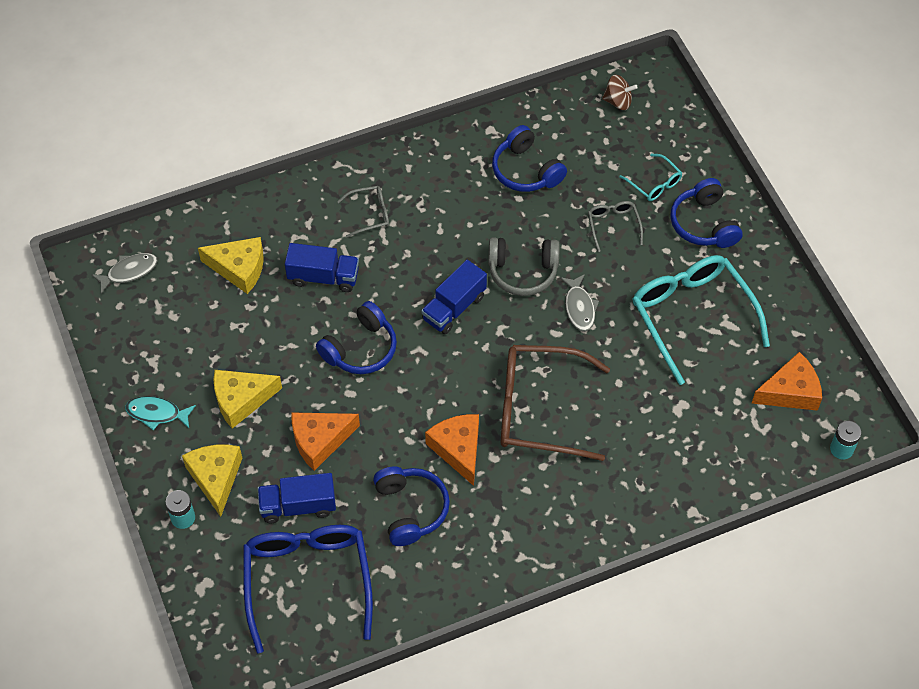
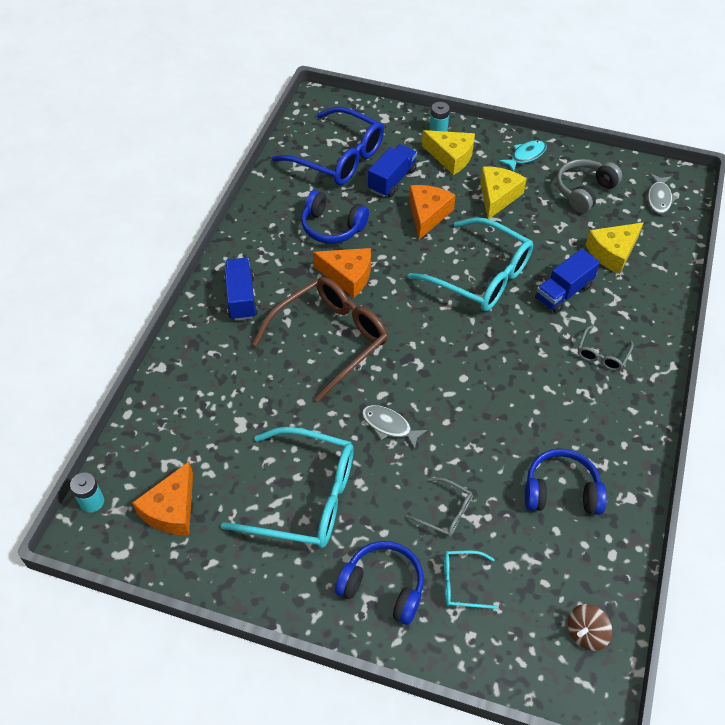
camera: 130 degrees right, 5 degrees down
(360, 348) = (480, 275): blue headphones -> turquoise glasses
(454, 307) = (465, 348): blue truck -> blue truck (241, 298)
(523, 271) = (458, 414): grey headphones -> grey headphones (584, 191)

